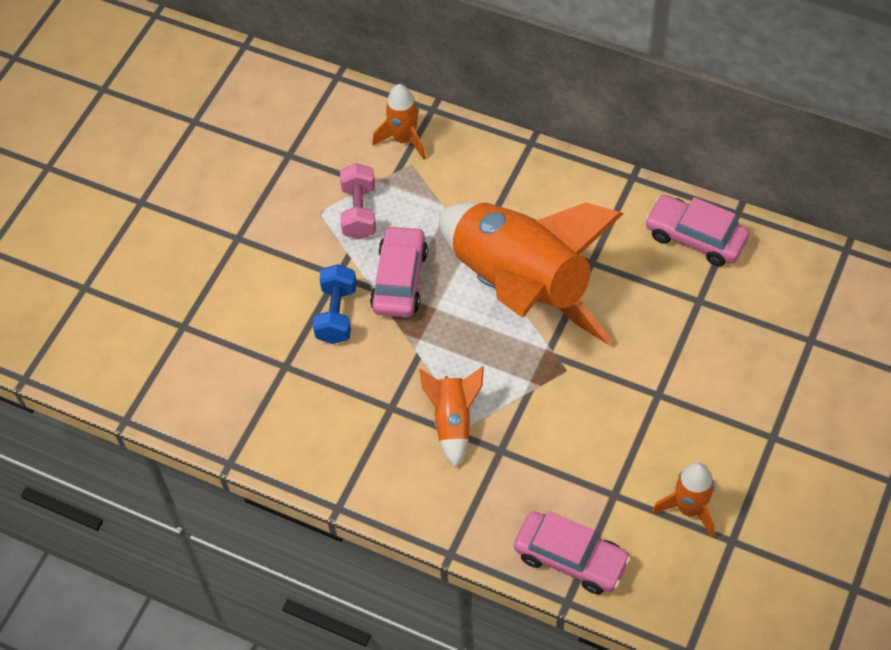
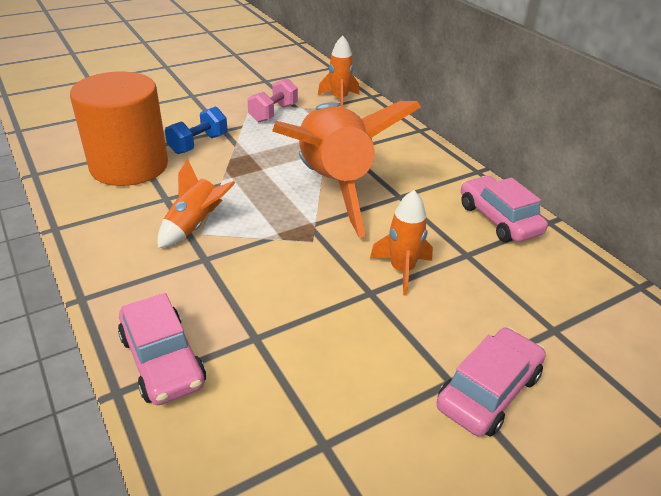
camera: 30 degrees right, 20 degrees down
(307, 391) = (129, 166): none -> orange cylinder
(399, 280) = (257, 147): pink car -> pink car (488, 391)
(689, 509) = (310, 390): orange rocket -> orange rocket (402, 270)

